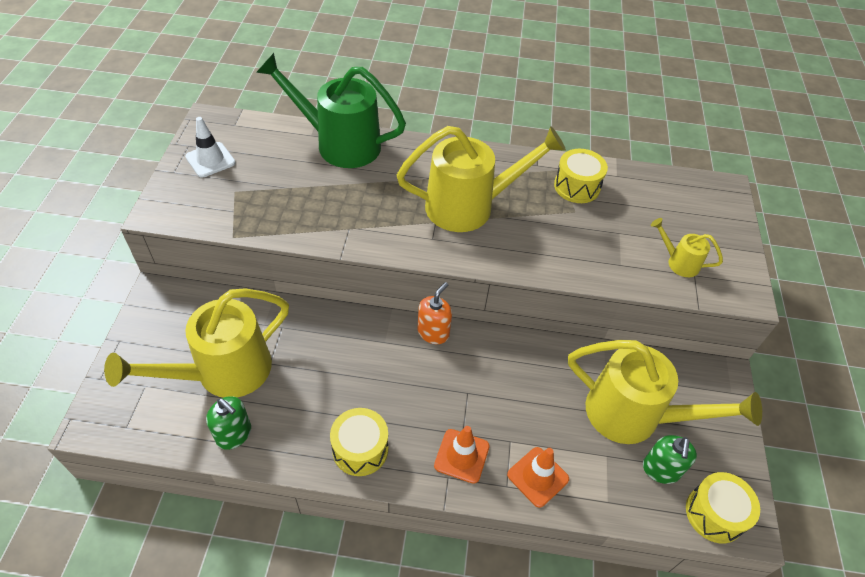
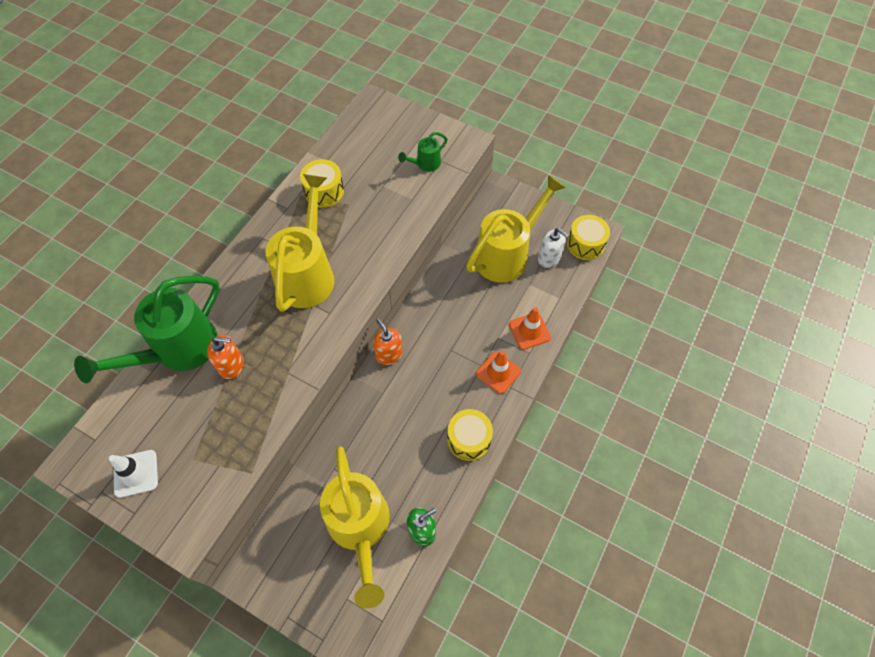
camera: 65 degrees left, 10 degrees up
(339, 185) = (231, 365): none -> orange soap dispenser
(660, 470) = (549, 258): green soap dispenser -> white soap dispenser
(678, 262) = (425, 164): yellow watering can -> green watering can

